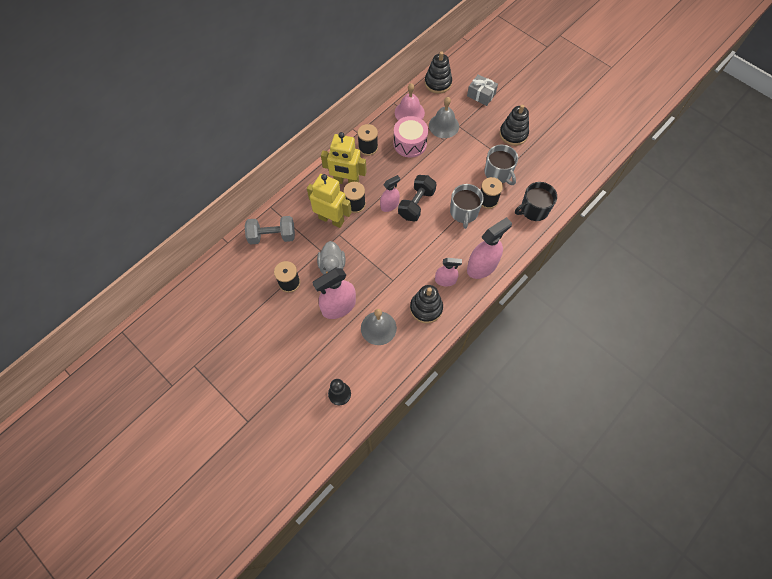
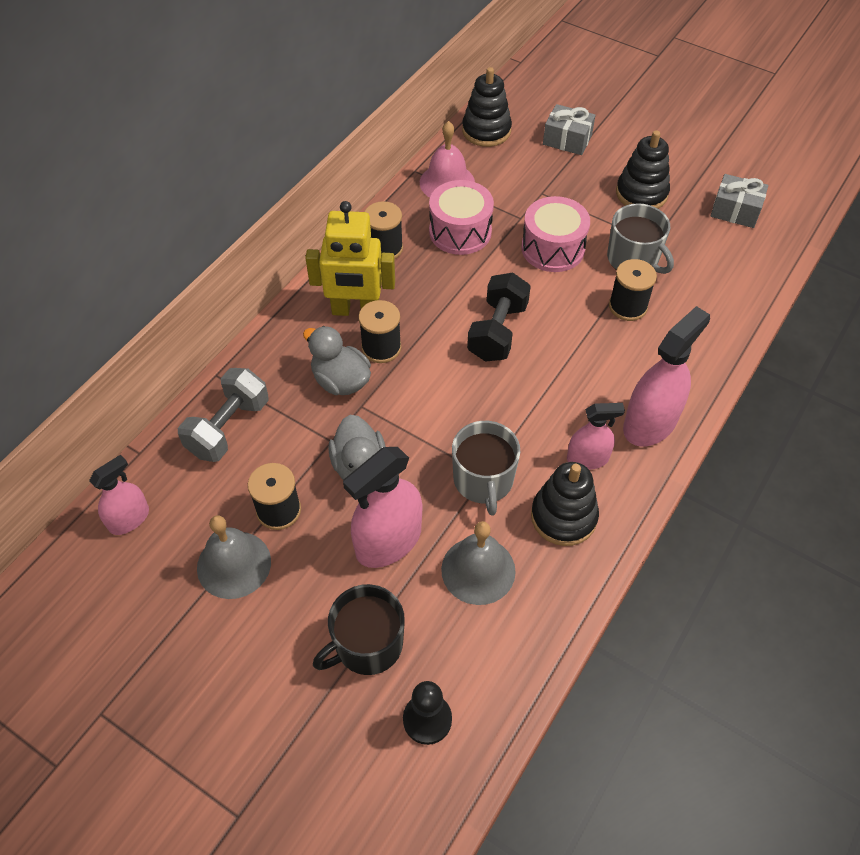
camera: 10 degrees left, 10 degrees down
(272, 236) = (228, 428): grey dumbbell -> grey dumbbell turned 45 degrees counterclockwise
(331, 219) = (340, 381): yellow robot -> grey duck
(389, 205) = (447, 340): pink spray bottle -> pink spray bottle (129, 519)
(444, 125) = (514, 195): grey bell -> grey bell (234, 564)
(457, 160) = (553, 248): none -> pink drum
(464, 212) = (589, 333): grey mug -> grey mug (483, 480)
(533, 210) = (715, 311): black mug -> black mug (367, 645)
(562, 152) = (735, 211): none -> grey gift

